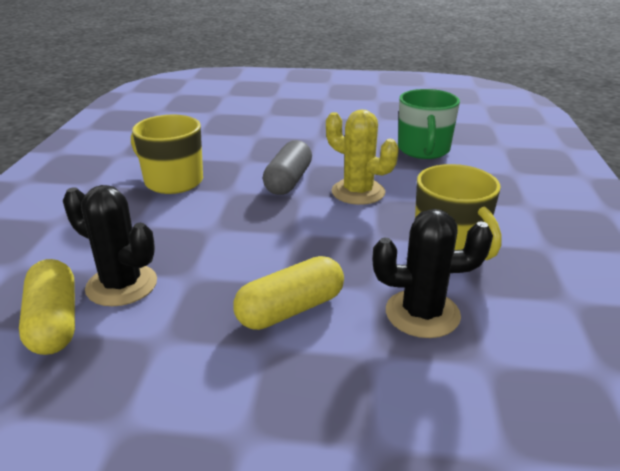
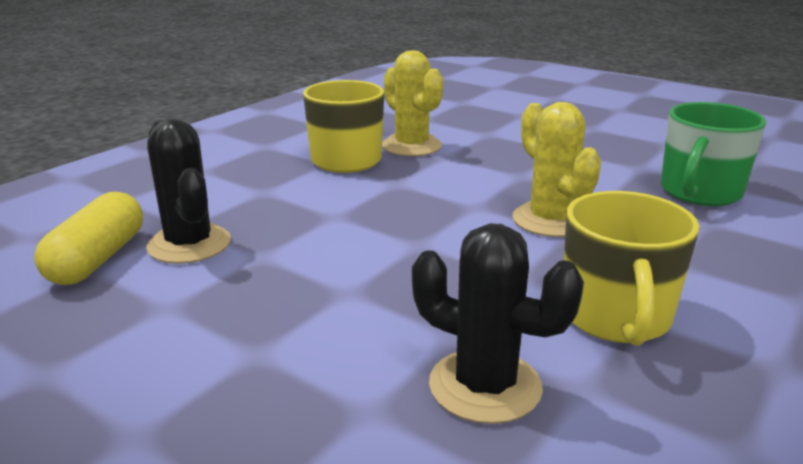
camera: 30 degrees right, 5 degrees down
(212, 158) = (411, 146): none -> yellow cactus
(288, 181) = (474, 188): grey capsule -> none
(290, 310) = (327, 324): yellow capsule -> none

